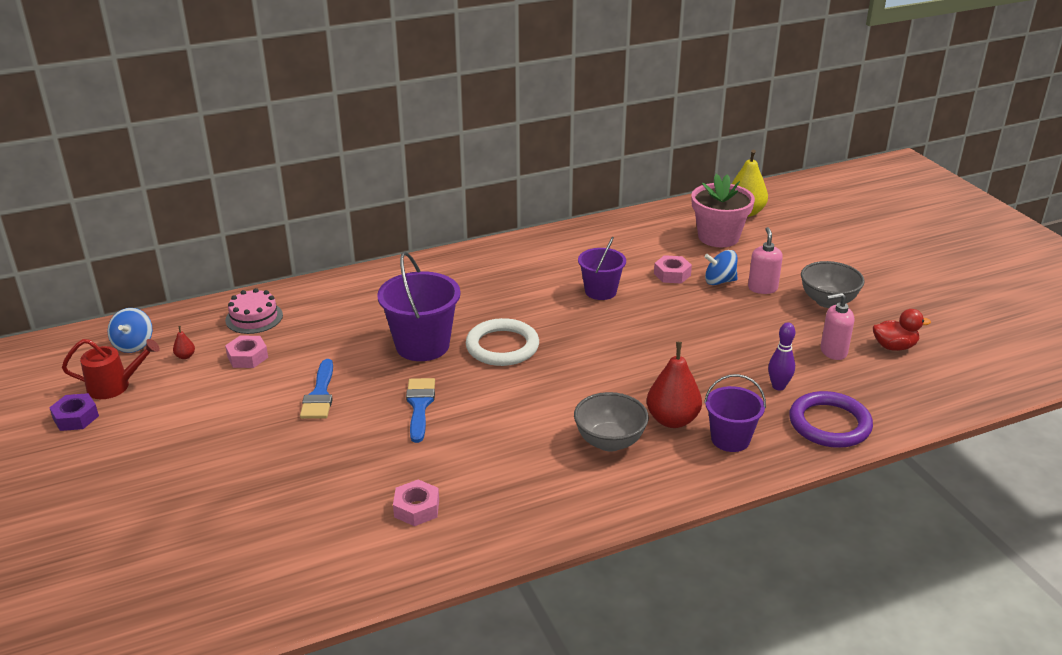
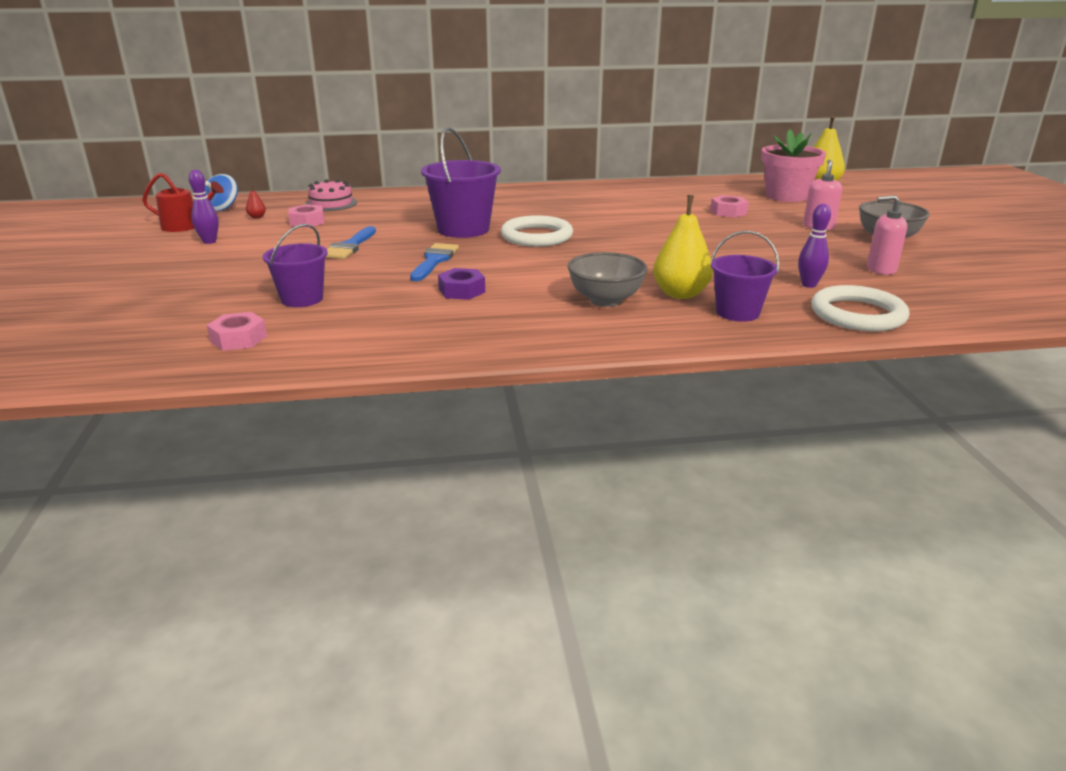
camera: 15 degrees right, 5 degrees down
(76, 417) = (139, 238): purple nut -> purple nut (462, 291)
(161, 410) = (209, 241): none -> purple bowling pin
(417, 508) = (382, 319): pink nut -> pink nut (239, 339)
(600, 291) = (652, 215): purple bucket -> purple bucket (302, 299)
(672, 420) = (680, 294): red pear -> yellow pear
(719, 281) = (775, 219): blue spinning top -> none
(829, 424) = (857, 314): purple ring -> white ring
(894, 346) = (953, 273): red duck -> none

